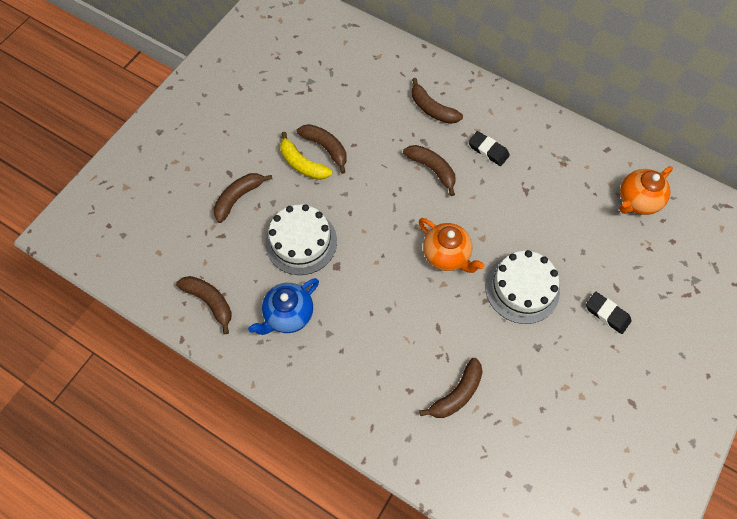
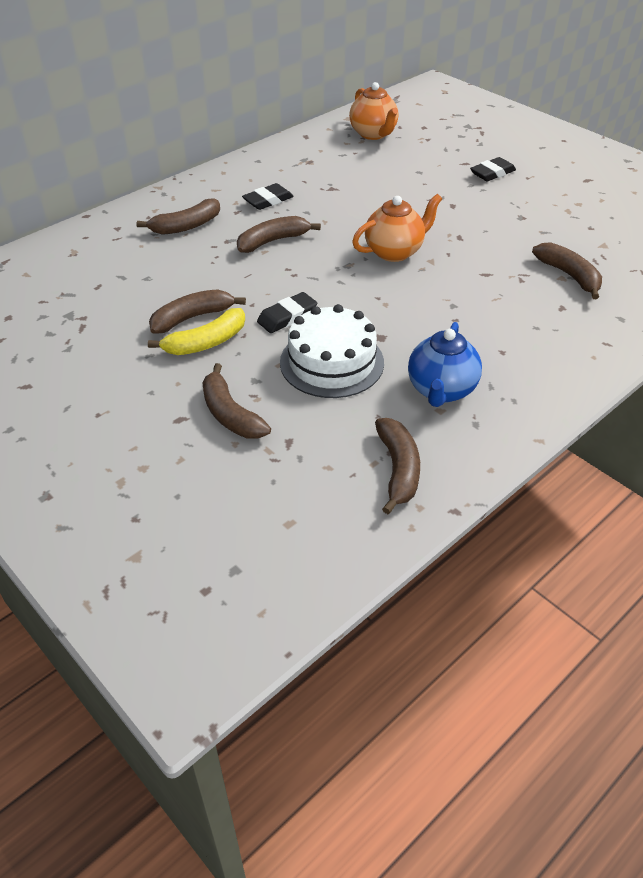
camera: 75 degrees left, 20 degrees down
(210, 301) = (398, 469): brown banana -> brown banana turned 120 degrees clockwise
(288, 315) = (441, 390): blue teapot -> blue teapot turned 45 degrees clockwise
(343, 203) = (287, 316): none -> black eraser
(522, 288) = (451, 213): white cake -> none

